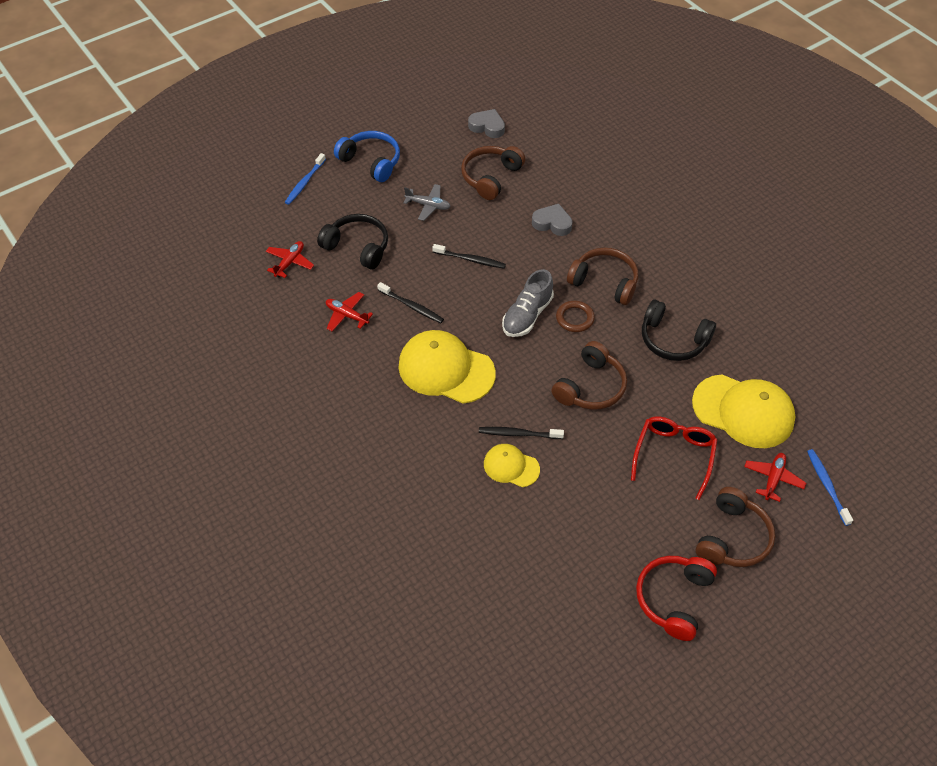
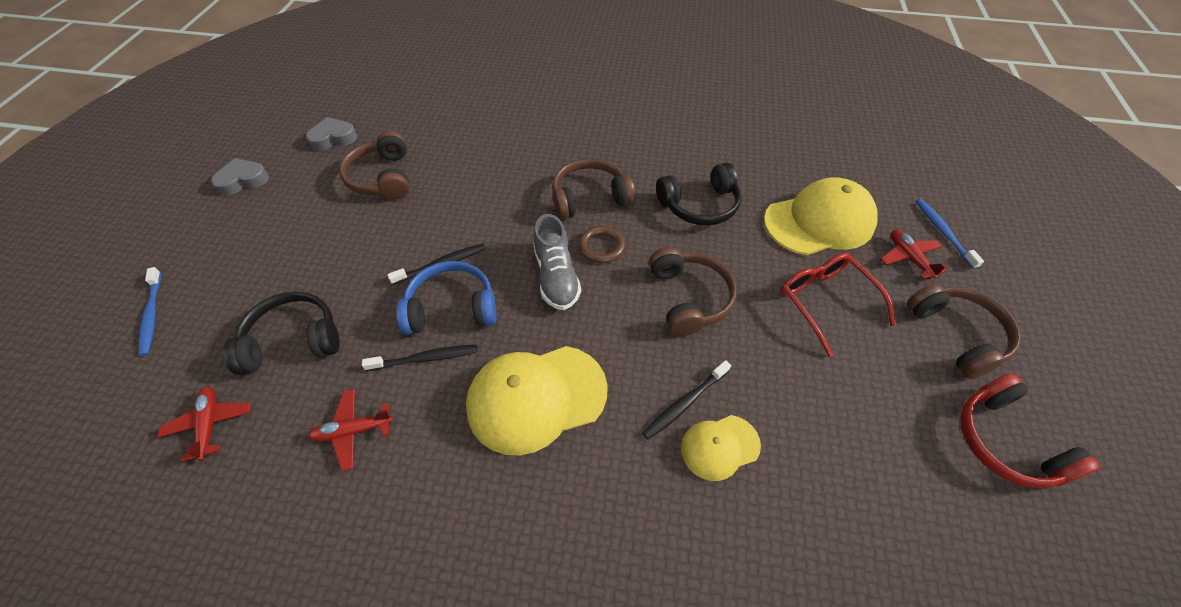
camera: 45 degrees left, 0 degrees up
(371, 161) = (227, 241): blue headphones -> blue headphones (451, 307)
(428, 205) = (340, 243): grey plane -> none
(552, 223) = (486, 180): grey heart -> grey heart (243, 180)
(827, 485) = (943, 232): blue toothbrush -> blue toothbrush turned 45 degrees clockwise

